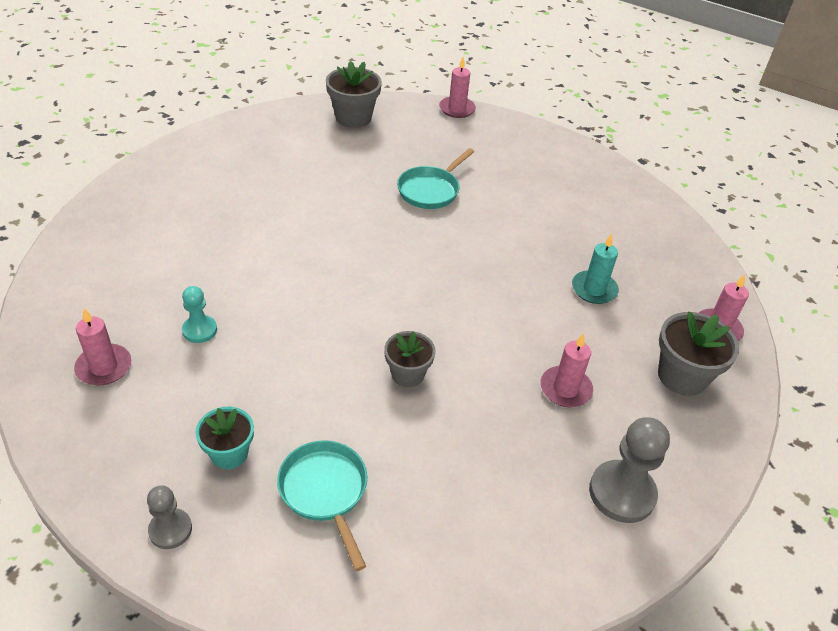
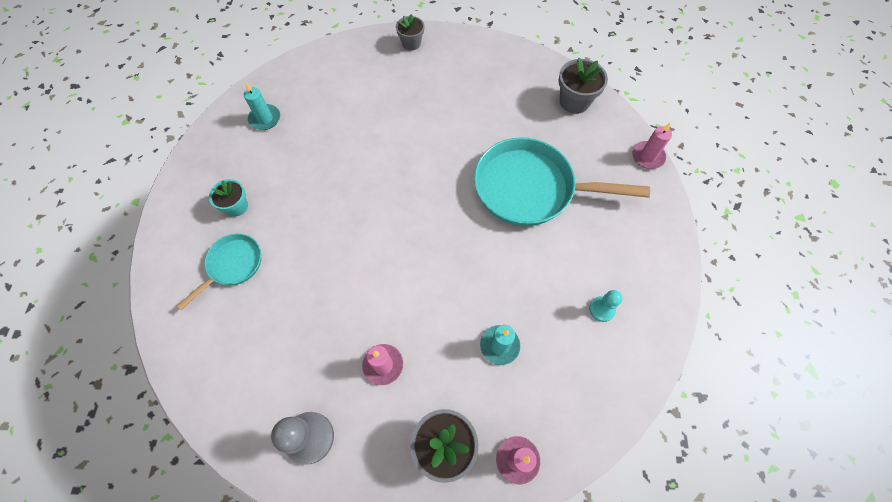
camera: 65 degrees right, 20 degrees up
(104, 367) = (265, 119): pink candle -> turquoise candle
(170, 530) = (179, 210): grey pawn -> none
(199, 330) = (314, 141): turquoise pawn -> turquoise pawn (601, 309)
(407, 374) = (341, 263): grey flower pot -> grey flower pot (411, 43)
(430, 190) = (530, 188): turquoise pan -> turquoise pan, size x1.93

